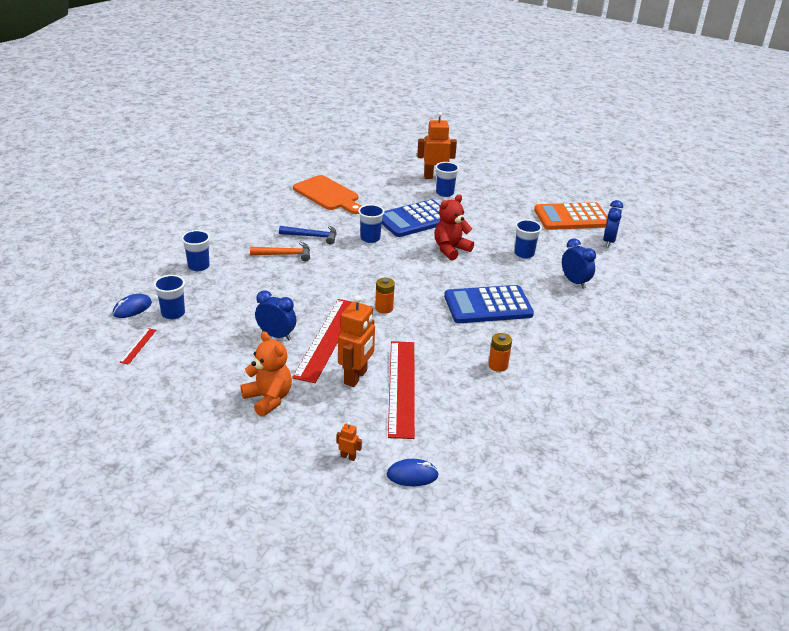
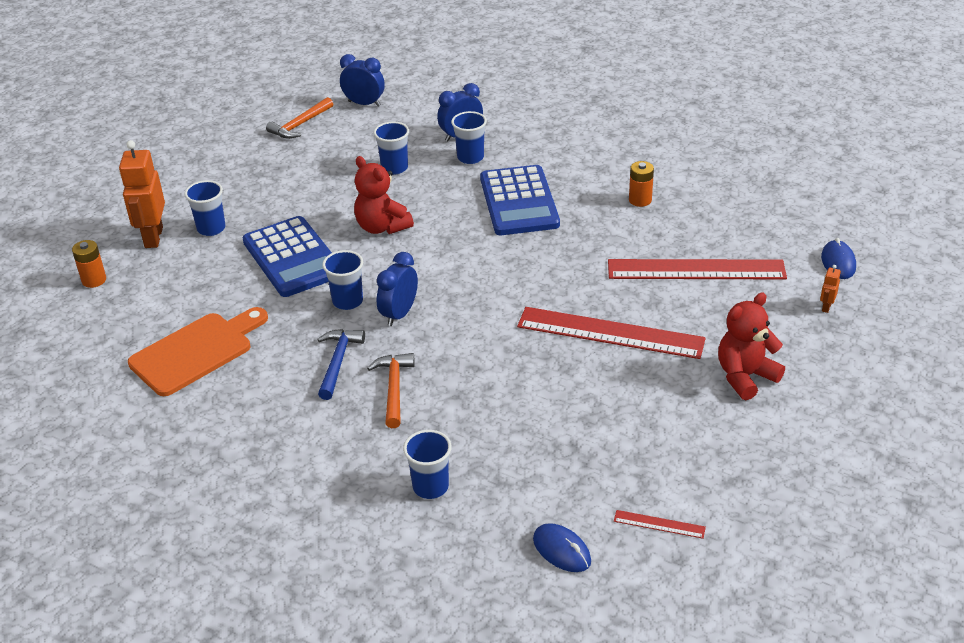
camera: 85 degrees left, 5 degrees up
(173, 313) = (570, 497): blue cup -> blue cup (470, 157)
(268, 399) = (745, 376): orange teddy bear -> red teddy bear
(276, 335) = (610, 380): blue clock -> blue clock (399, 314)
(356, 377) = (685, 305): orange robot -> none
(384, 308) = (533, 285): orange battery -> orange battery (94, 280)
(571, 217) = (300, 125): orange calculator -> orange hammer

